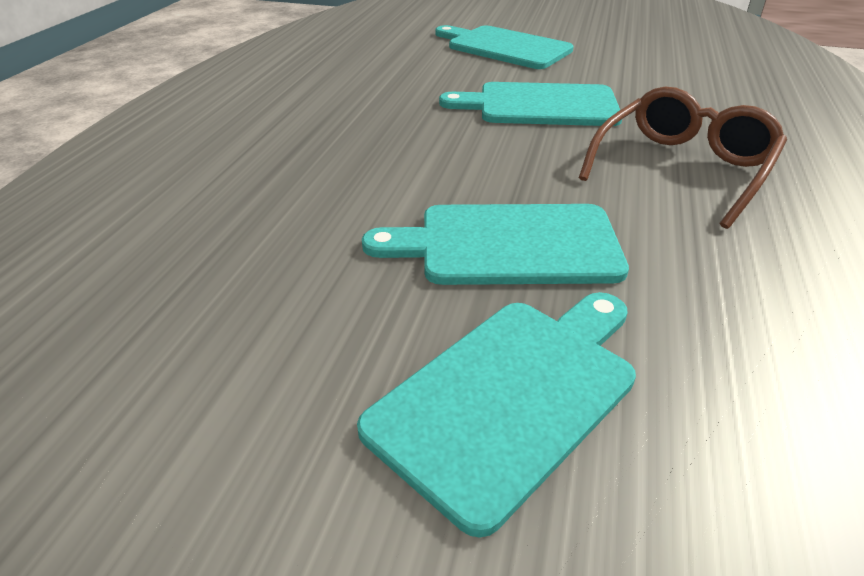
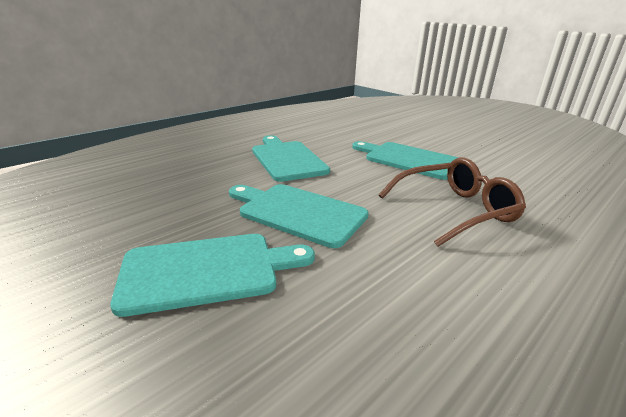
camera: 30 degrees right, 10 degrees down
(504, 47) = (427, 130): turquoise cutting board -> turquoise cutting board (287, 159)

